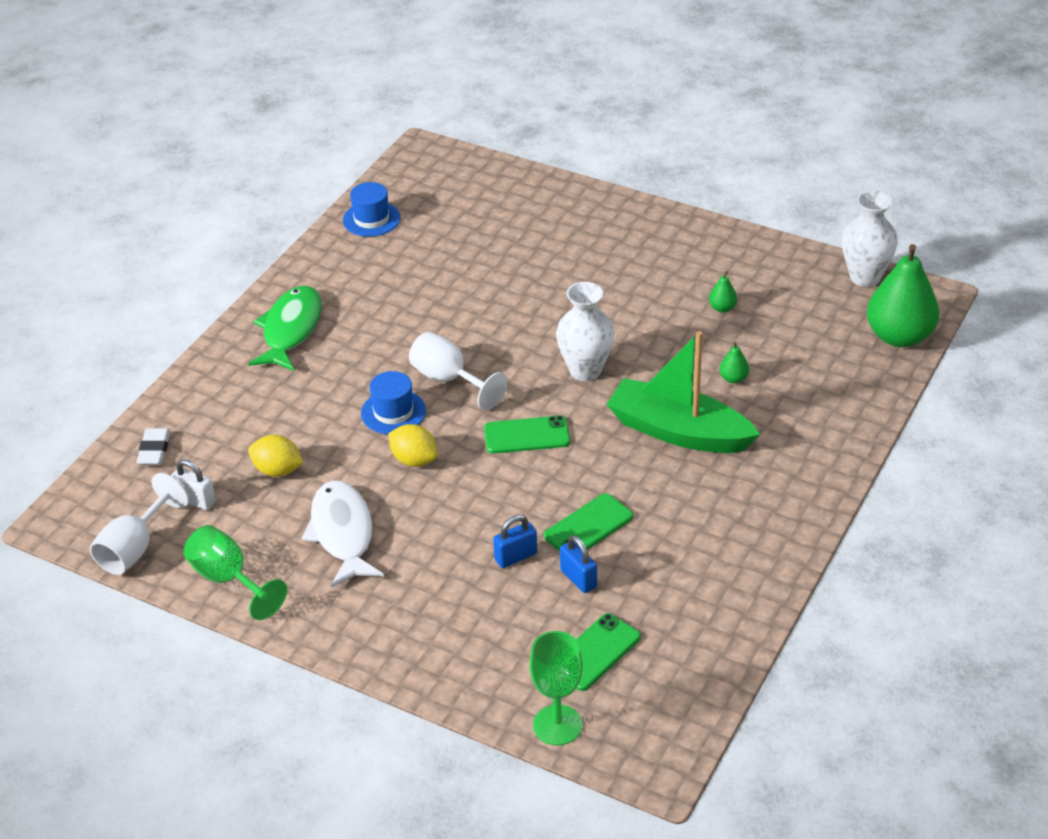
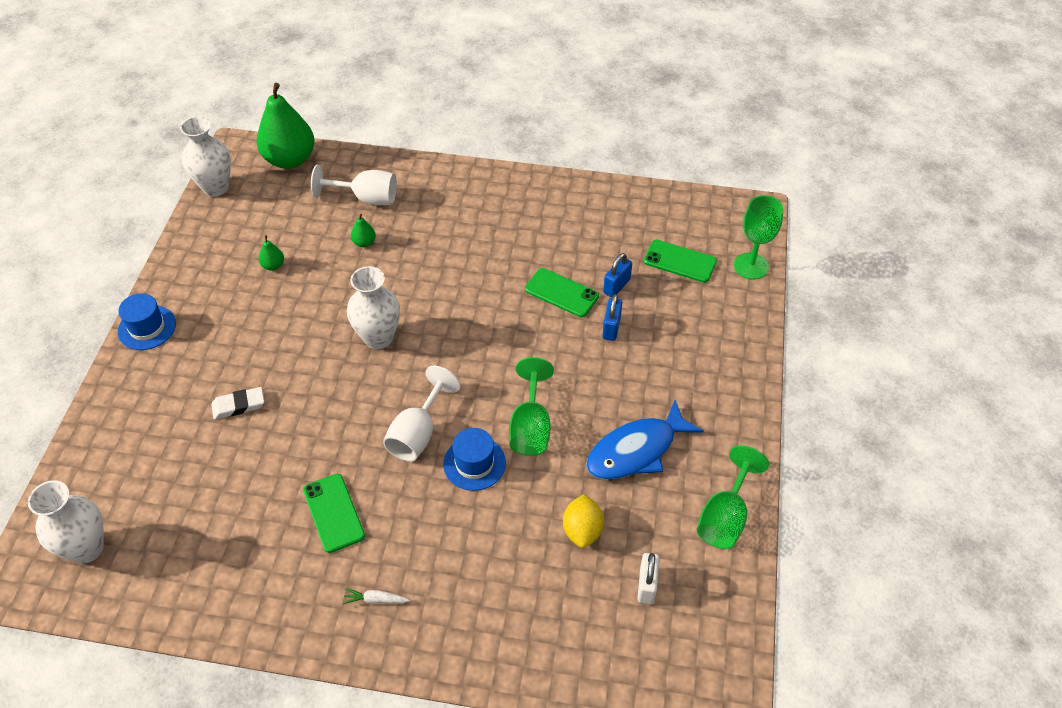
camera: 110 degrees left, 10 degrees up
(135, 548) = (726, 612): white goblet -> white goblet (366, 198)
(154, 450) = (595, 656): white eraser -> white eraser (238, 405)
(291, 330) = (376, 600): green fish -> white carrot
(343, 533) = (636, 450): white fish -> blue fish
(371, 219) = (163, 590): blue hat -> blue hat (147, 327)
(414, 460) = (530, 427): yellow lemon -> green goblet
(434, 183) = (86, 548): none -> white vase
(516, 557) = (611, 328): blue padlock -> blue padlock turned 60 degrees clockwise
(527, 435) = (473, 357): green phone -> green phone (333, 513)
(678, 431) = (437, 263): green boat -> none

